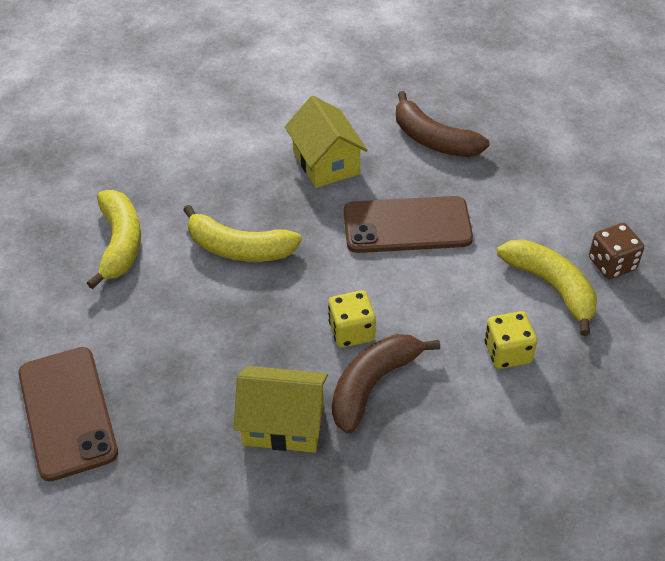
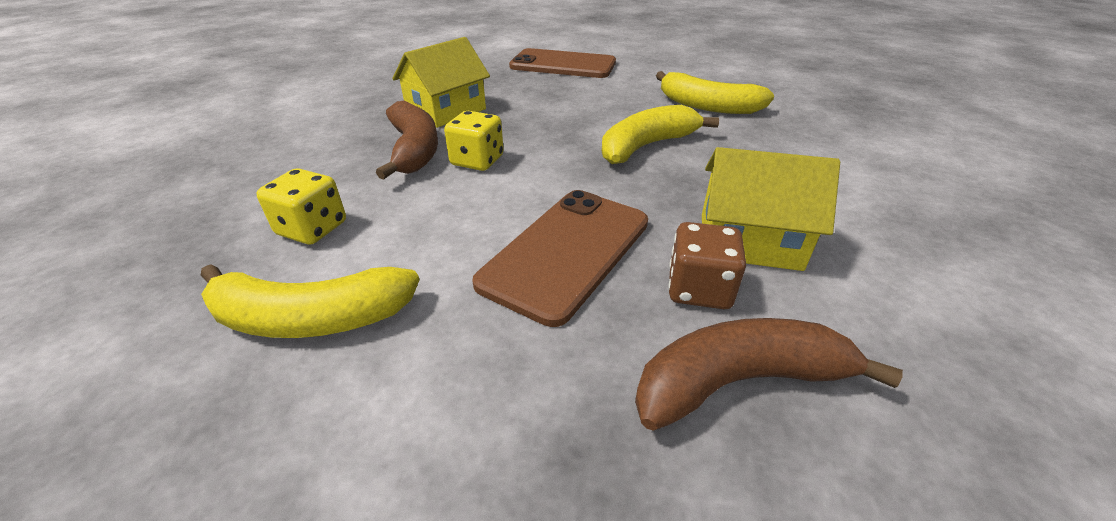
camera: 125 degrees right, 10 degrees down
(612, 264) = (224, 425): brown dice -> brown dice (699, 289)

